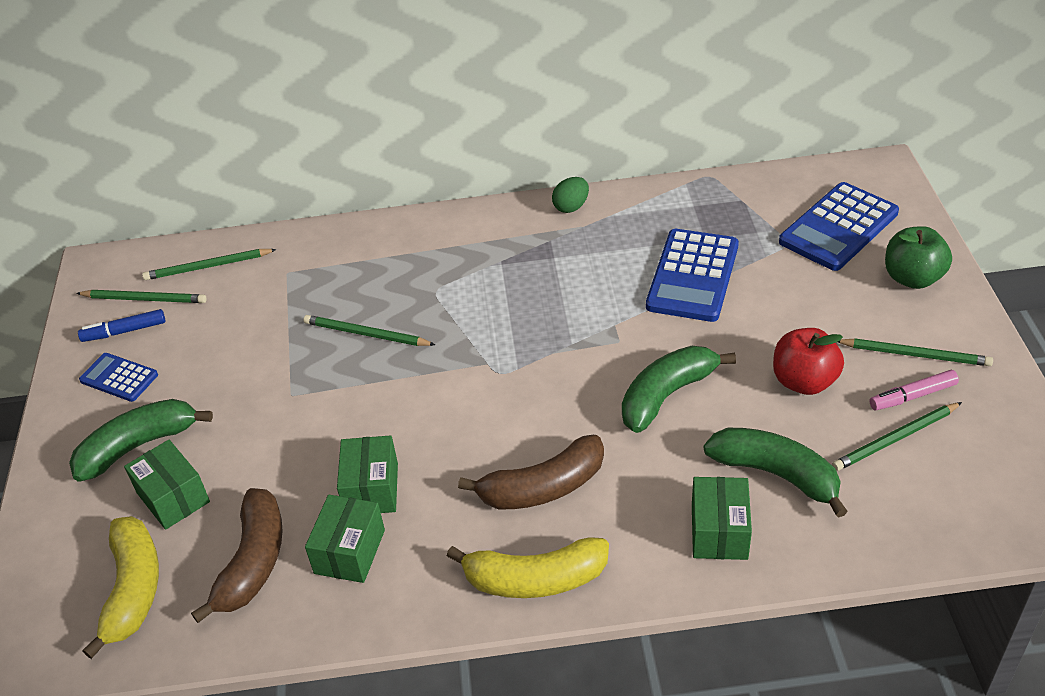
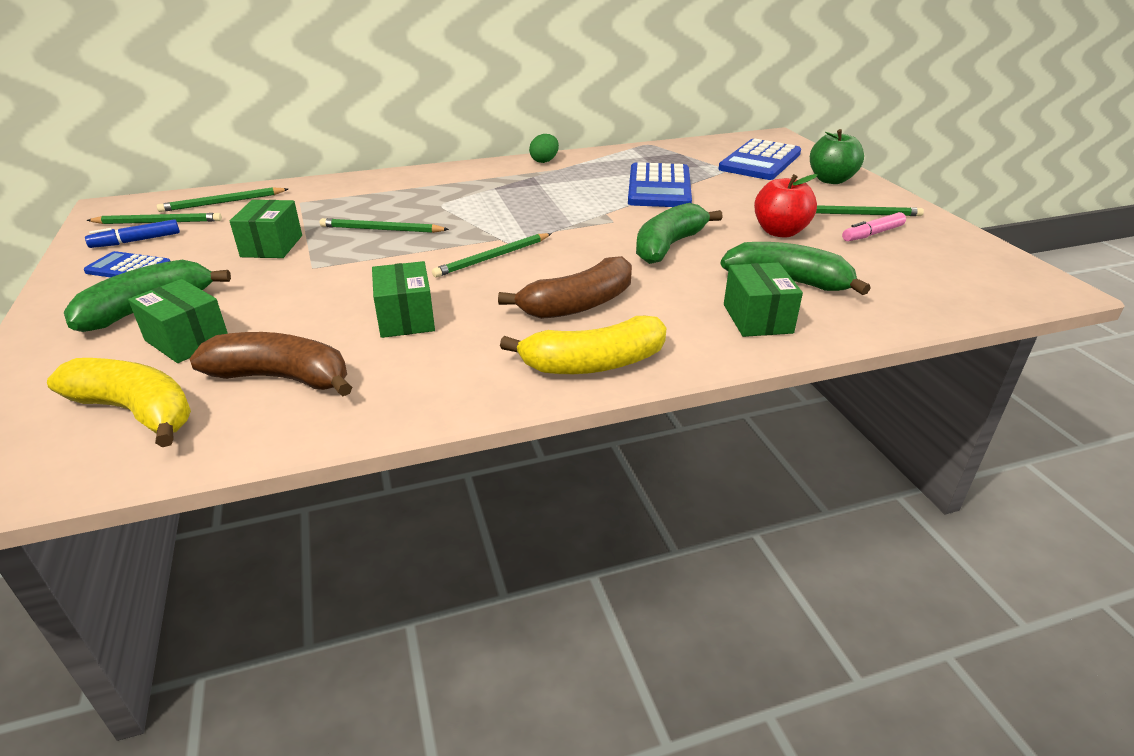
camera: 15 degrees left, 10 degrees down
(133, 589) = (136, 412): yellow banana -> yellow banana turned 45 degrees counterclockwise
(253, 562) = (282, 378): brown banana -> brown banana turned 75 degrees counterclockwise
(349, 551) = (391, 362): green box -> green box (272, 246)
(895, 439) = (874, 256): green pencil -> green pencil (492, 258)

